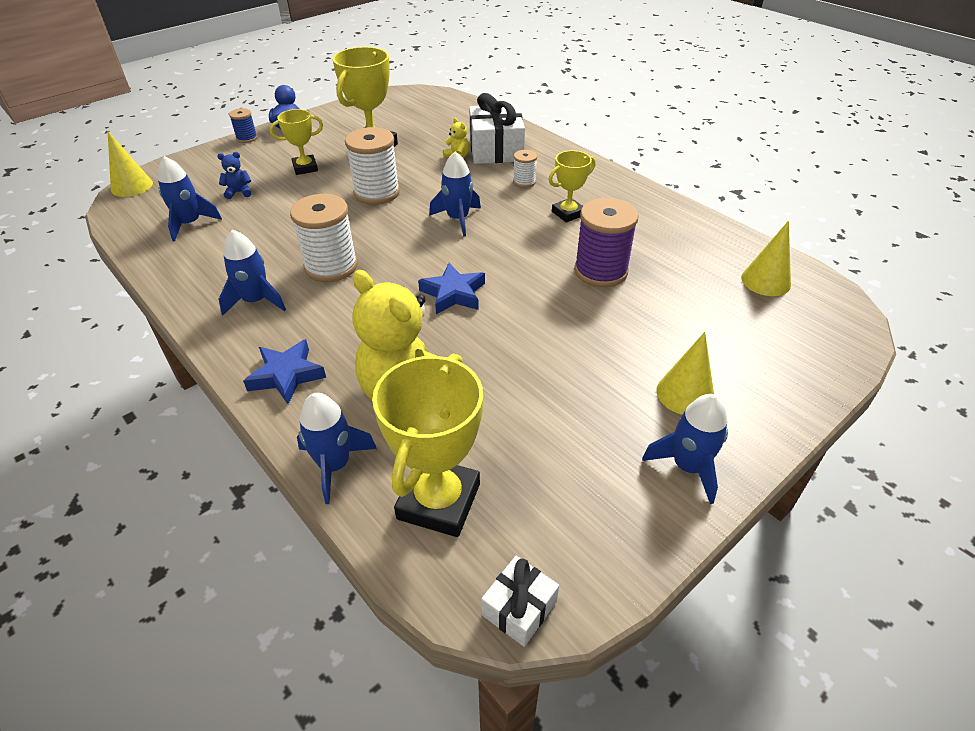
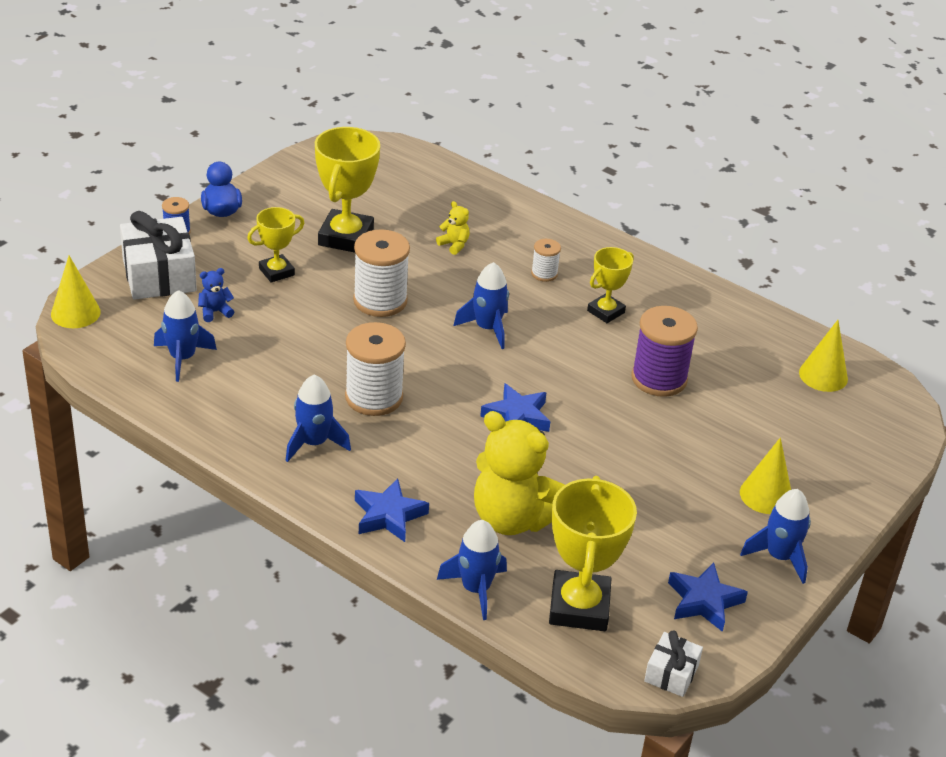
camera: 15 degrees left, 5 degrees down
(496, 150) = (495, 230): white gift -> white gift (159, 275)
(586, 512) = (704, 601): none -> blue star

